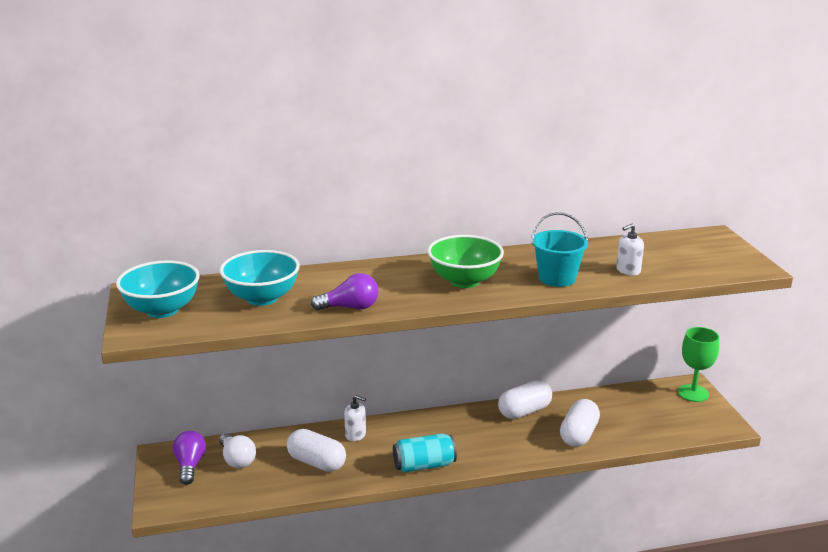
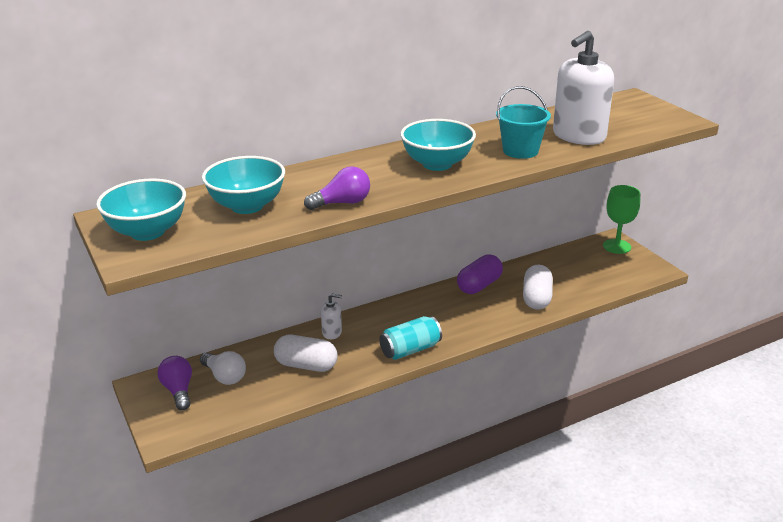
camera: 15 degrees left, 5 degrees up
(464, 281) = (437, 164): green bowl -> turquoise bowl
(524, 411) = (479, 285): white capsule -> purple capsule
(628, 270) = (578, 136): white soap dispenser -> white soap dispenser, size x2.20

